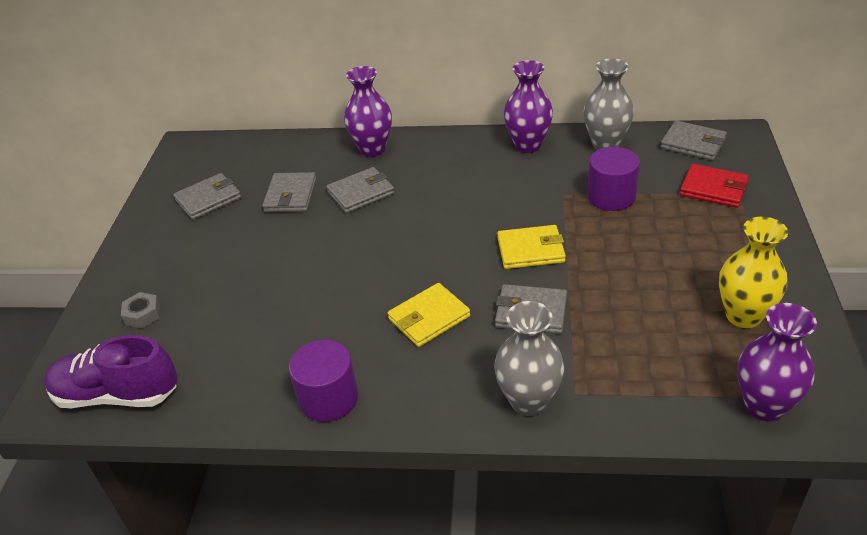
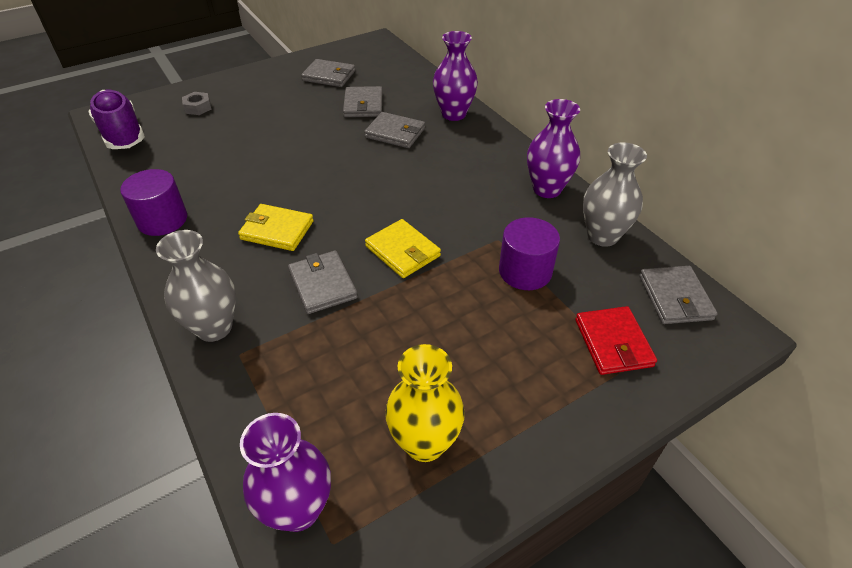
camera: 50 degrees right, 5 degrees up
(290, 195) = (363, 105): grey wallet -> grey wallet turned 60 degrees counterclockwise

